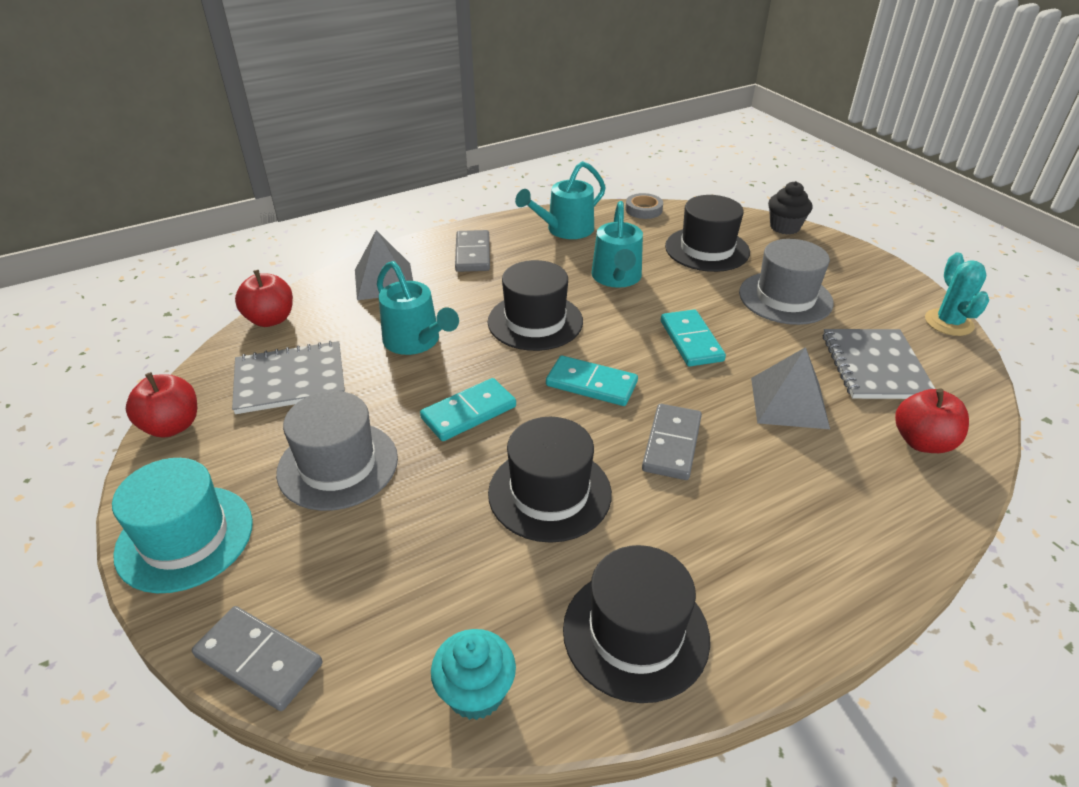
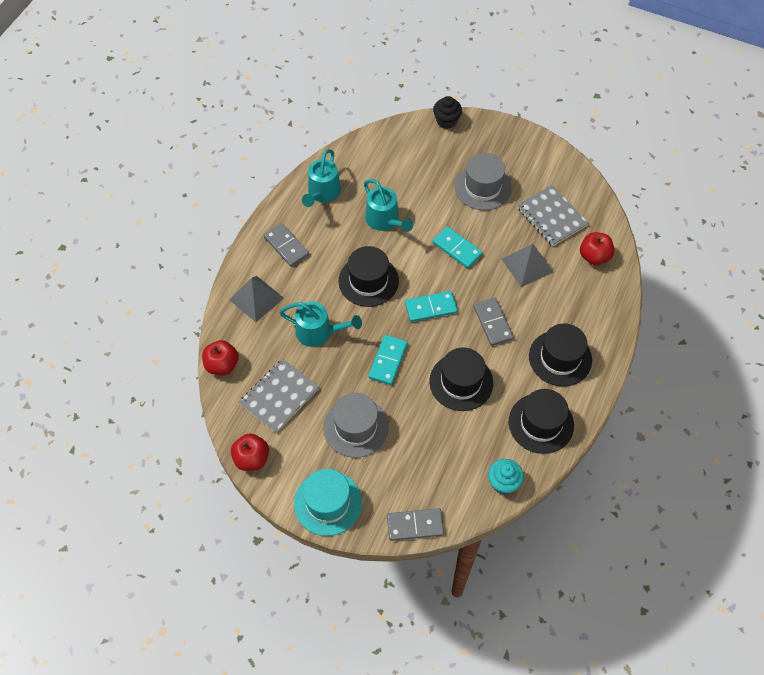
camera: 35 degrees left, 20 degrees up
(643, 209) = (354, 147): grey tape -> none
(707, 249) = (416, 167): black hat -> black hat (560, 358)
(948, 322) = (569, 163): turquoise cactus -> none

